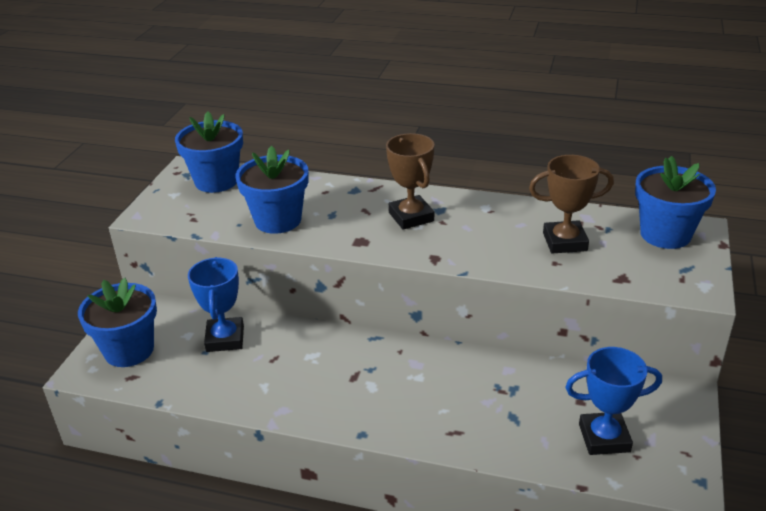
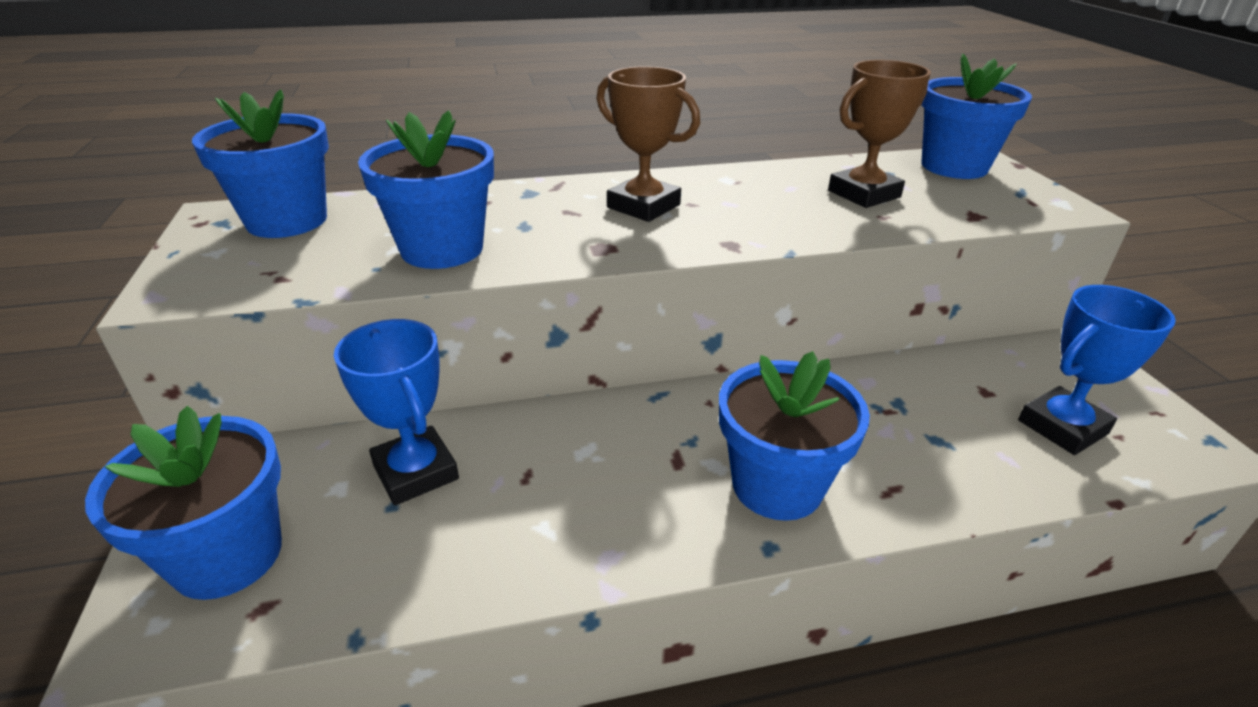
camera: 30 degrees left, 0 degrees up
(394, 407) = (777, 485): none -> blue flower pot

